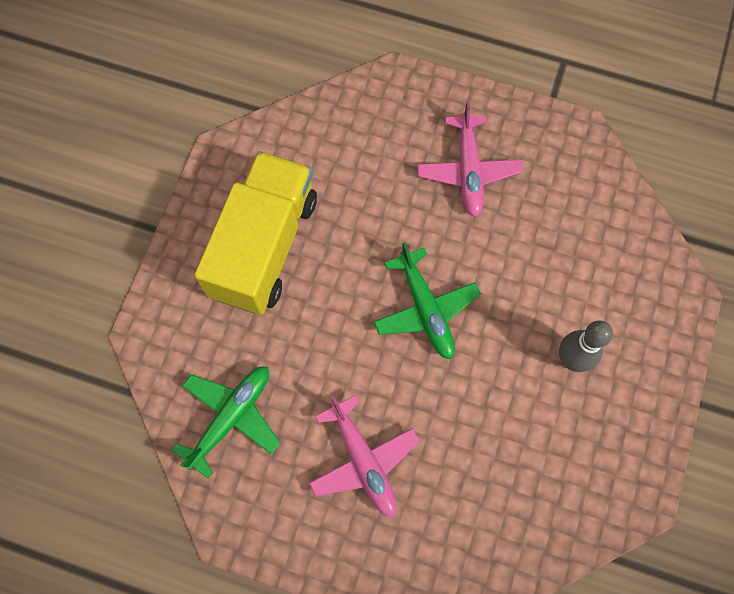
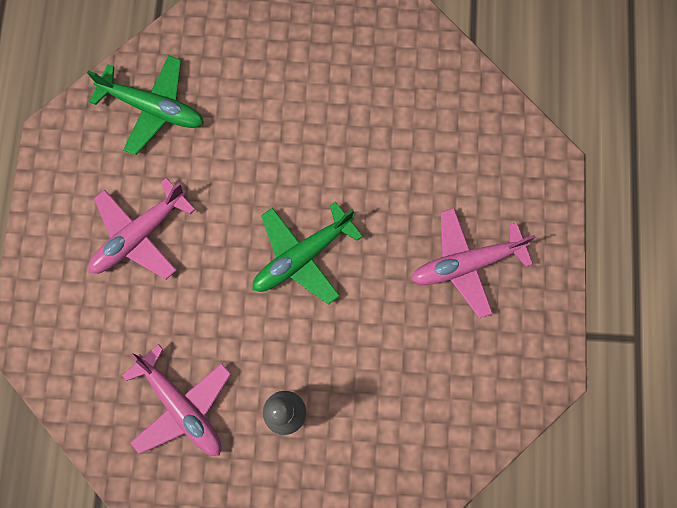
camera: 75 degrees right, 5 degrees up
(264, 246) = (326, 89): yellow truck -> none
(545, 456) = (182, 406): none -> pink plane

